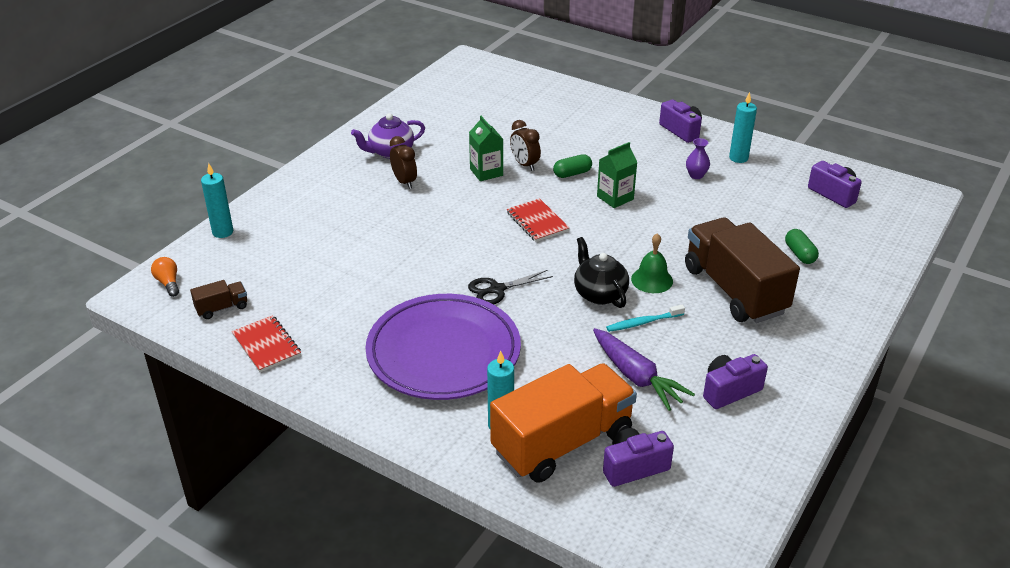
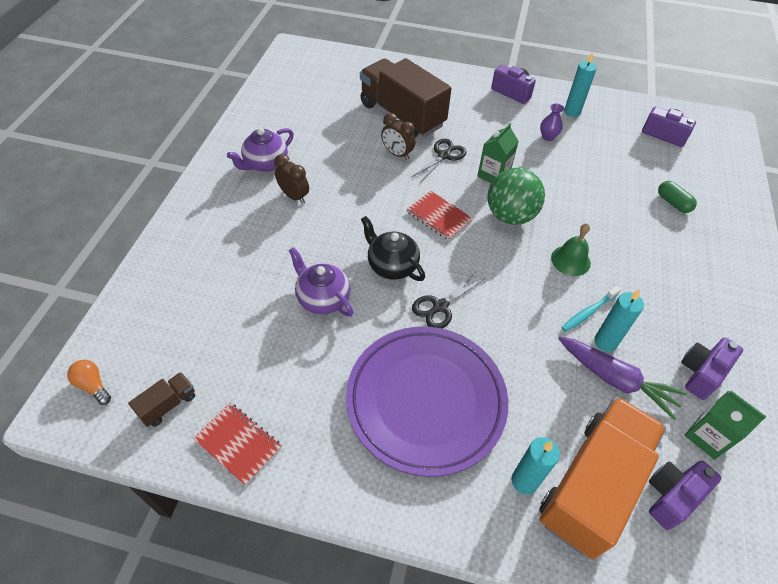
camera: 20 degrees left, 15 degrees up
(223, 232) = (130, 300): turquoise candle -> turquoise candle (605, 342)
(390, 262) = (322, 298): none -> purple teapot
(486, 172) = (366, 169): green carton -> green carton (707, 436)
(572, 173) = (444, 155): green capsule -> black scissors
(599, 293) = (534, 288): black teapot -> black teapot (391, 265)
(611, 233) = (510, 215): none -> green ball
(734, 290) = (644, 255): brown truck -> brown truck (402, 115)

